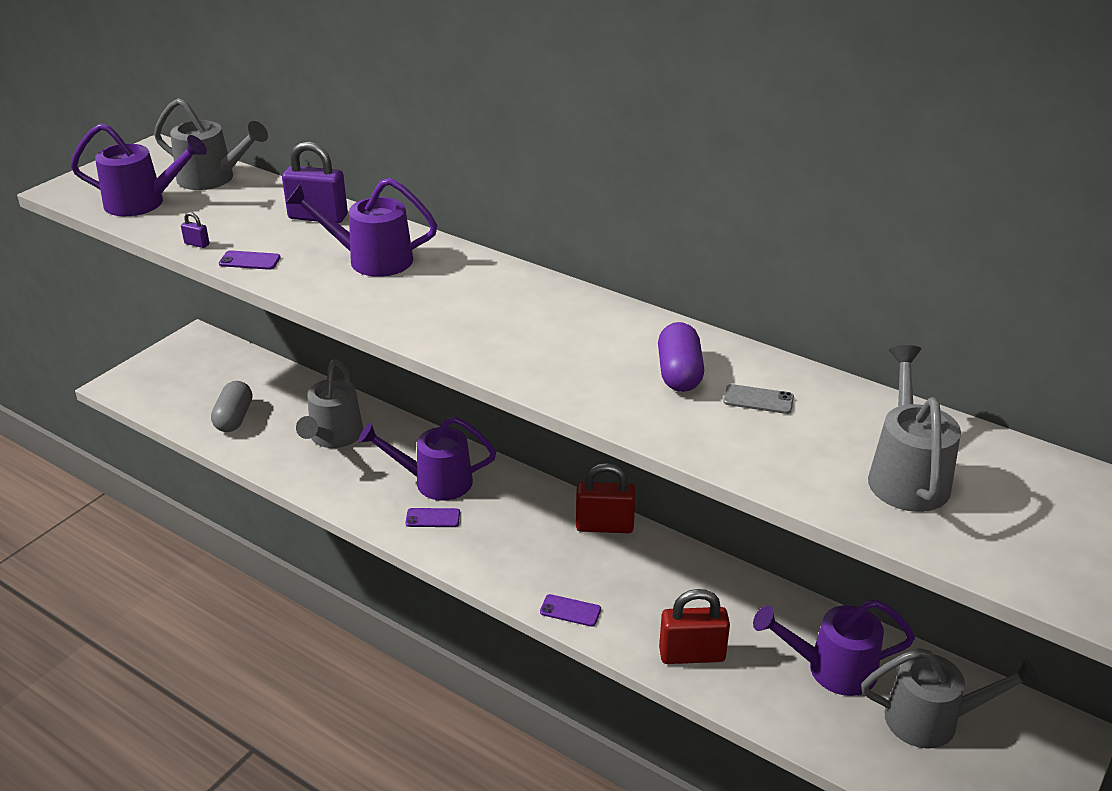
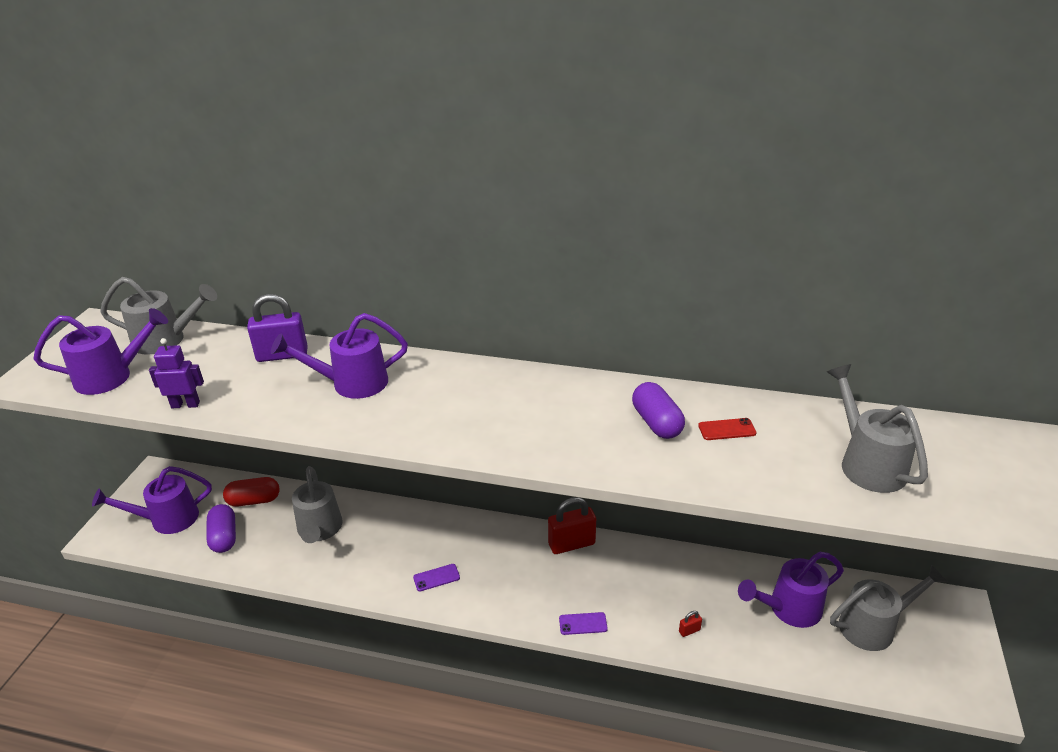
camera: 20 degrees left, 0 degrees up
(197, 244) = (185, 405): purple padlock -> purple robot
(234, 418) = (224, 537): grey capsule -> purple capsule
(250, 261) = (244, 409): purple phone -> none
(281, 390) = (254, 500): none -> red capsule
(434, 481) = (422, 545): purple watering can -> purple watering can (167, 519)
(692, 655) = (689, 631): red padlock -> red padlock, size x0.42
(758, 400) = (727, 429): grey phone -> red phone

